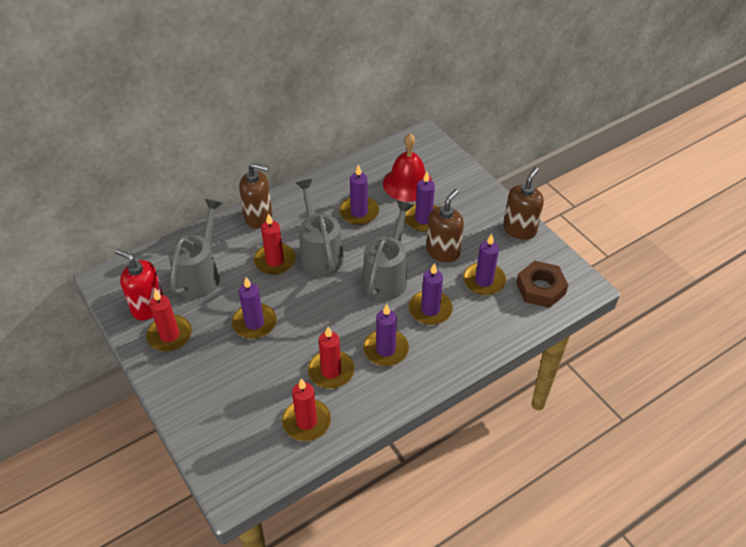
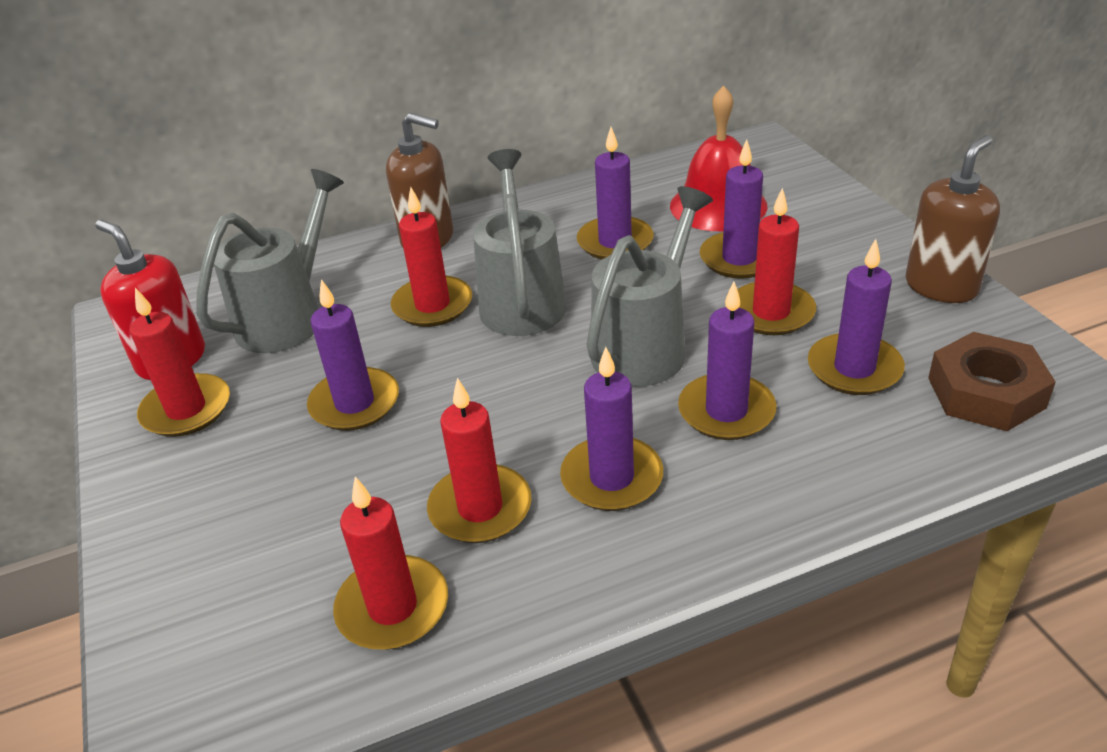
camera: 15 degrees right, 10 degrees down
(443, 251) = (771, 312): brown soap dispenser -> red candle

